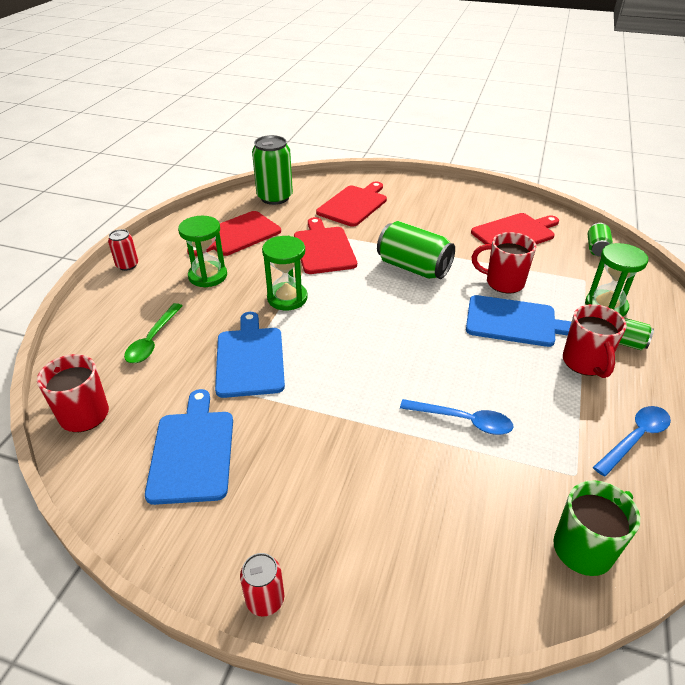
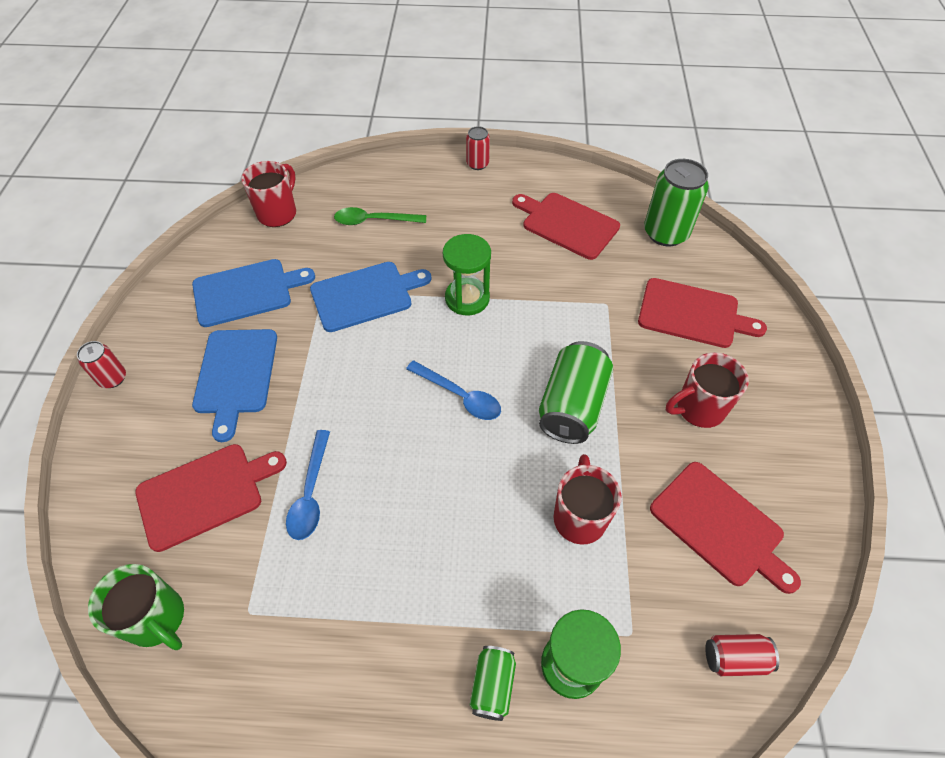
camera: 75 degrees right, 15 degrees up
(208, 276) = (482, 225): green hourglass -> none
(323, 248) = (575, 307): red cutting board -> red cutting board (205, 494)
(515, 322) = (495, 537): blue cutting board -> blue cutting board (236, 375)
(585, 363) = (434, 628): red mug -> red mug (698, 409)
(596, 248) = (735, 658): green can -> red can
(635, 438) = (309, 686): blue spoon -> blue spoon (460, 396)

